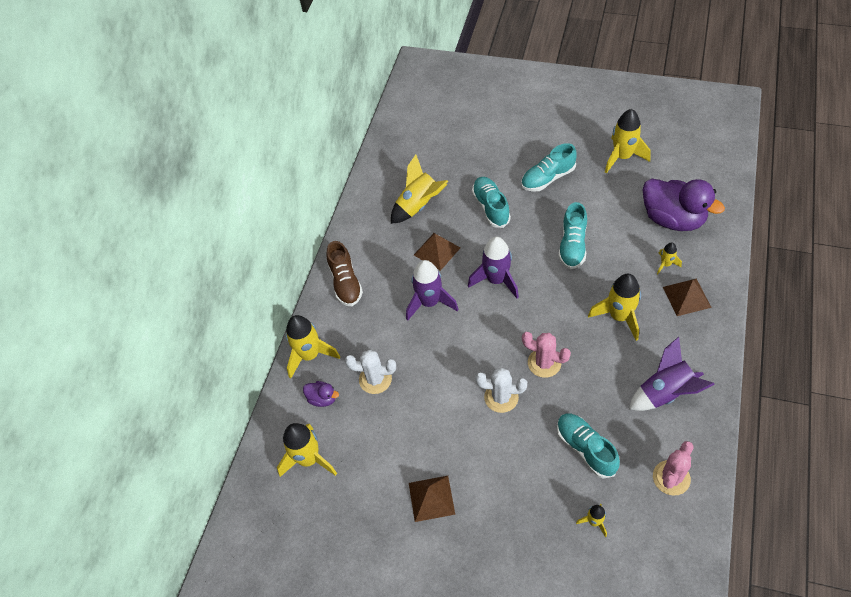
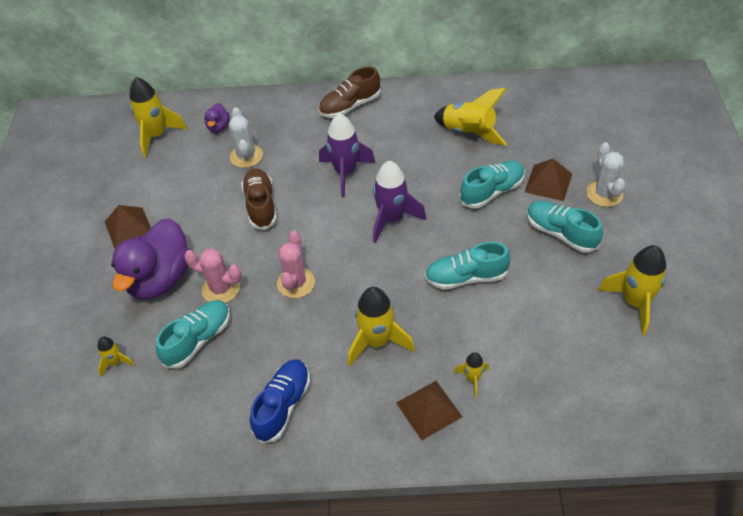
camera: 70 degrees right, 5 degrees down
(310, 355) = (262, 106): yellow rocket -> none
(436, 251) = (413, 162): brown pyramid -> brown pyramid (548, 182)
(445, 376) = (261, 205): none -> brown shoe
(501, 397) = (246, 255): white cactus -> white cactus (604, 194)
(665, 392) = (283, 406): purple rocket -> blue shoe
(671, 478) = (174, 427): pink cactus -> pink cactus (221, 289)
(673, 219) = (552, 376): purple duck -> purple duck (160, 279)

